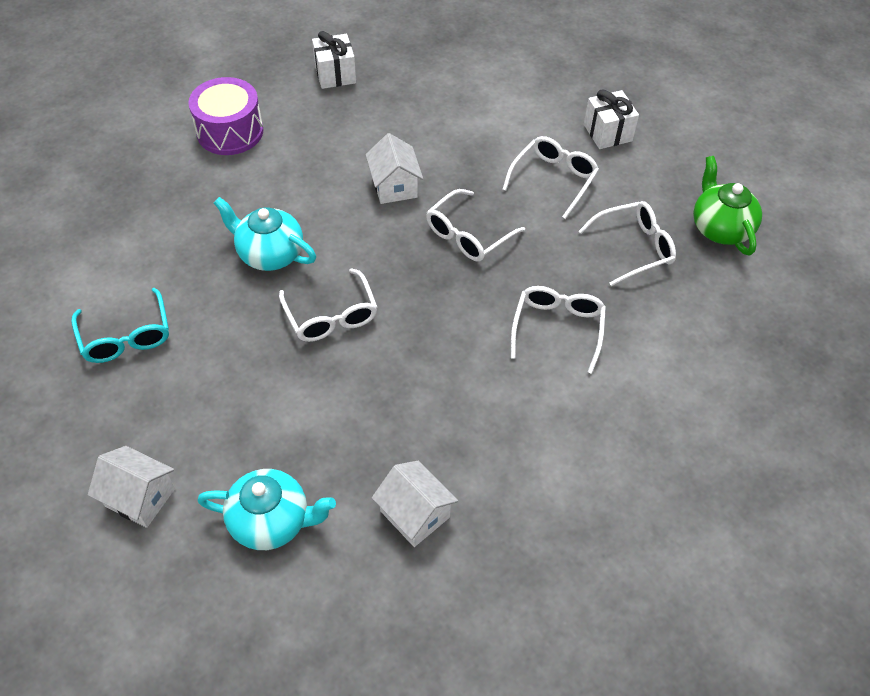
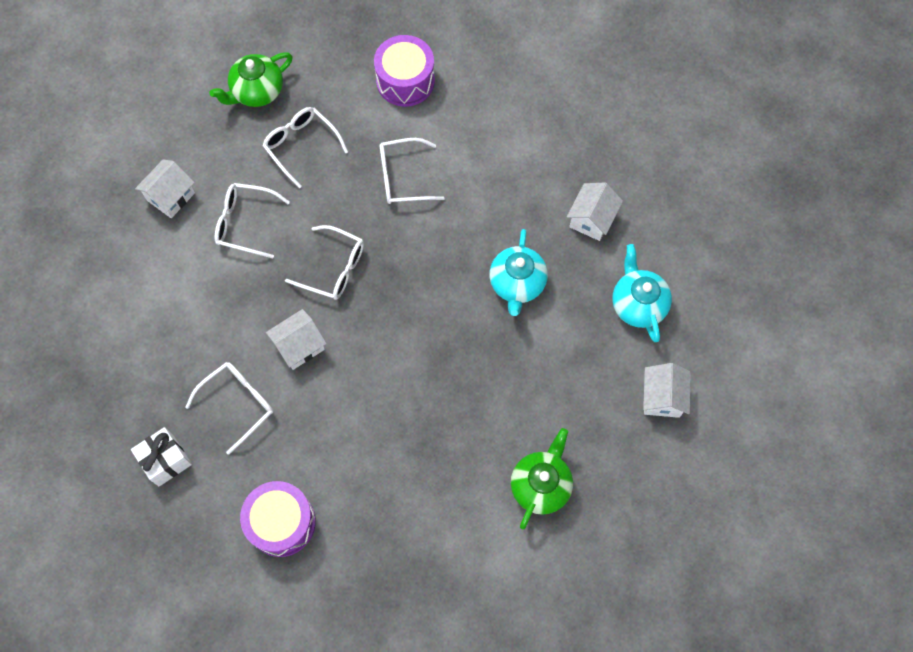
camera: 110 degrees left, 15 degrees up
(126, 335) = (540, 485): turquoise glasses -> green teapot
(270, 254) = (414, 414): turquoise teapot -> turquoise teapot (517, 283)
(331, 315) = (456, 339): white glasses -> white glasses (237, 404)
(607, 133) = (171, 196): white gift -> white house
(697, 373) = (405, 81): none -> purple drum

